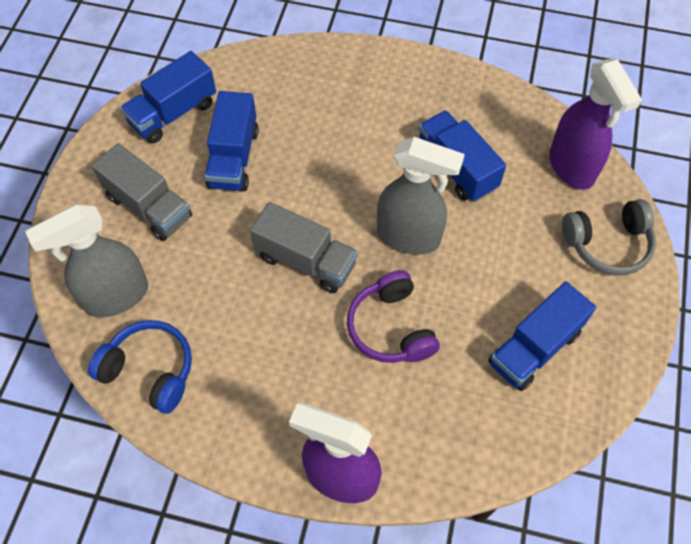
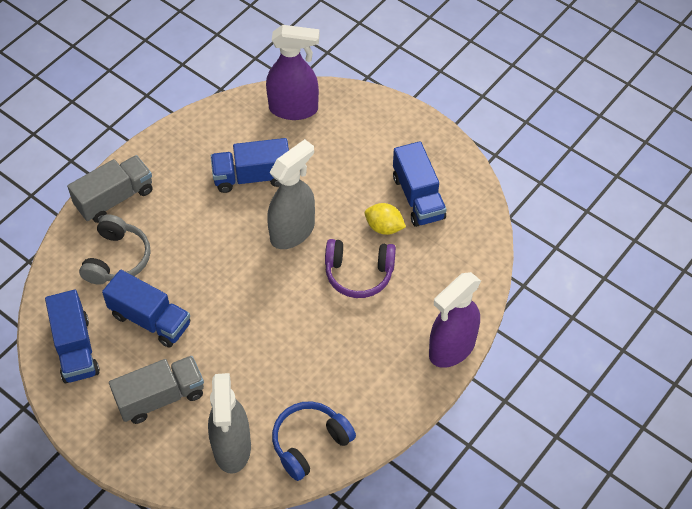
camera: 65 degrees left, 5 degrees down
(305, 261) = (274, 305): grey truck -> grey truck (115, 198)
(469, 328) = (384, 227): none -> yellow lemon
(607, 244) = (365, 119): grey headphones -> grey headphones (117, 259)

